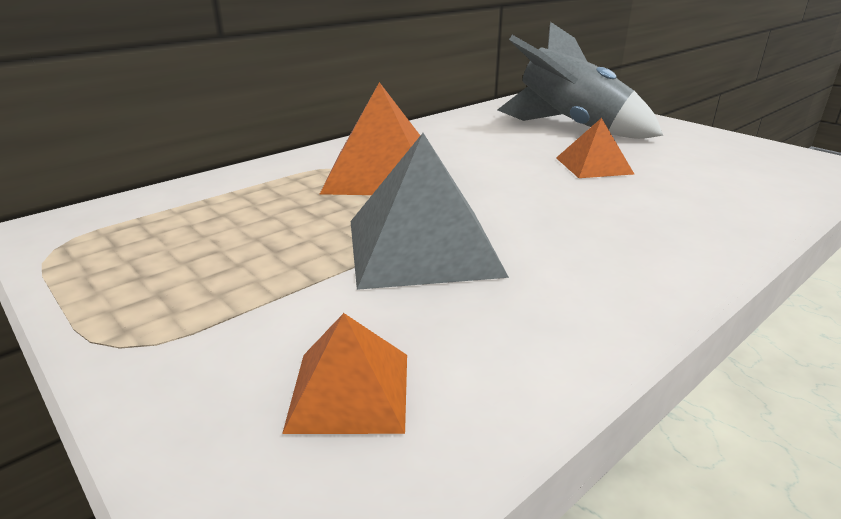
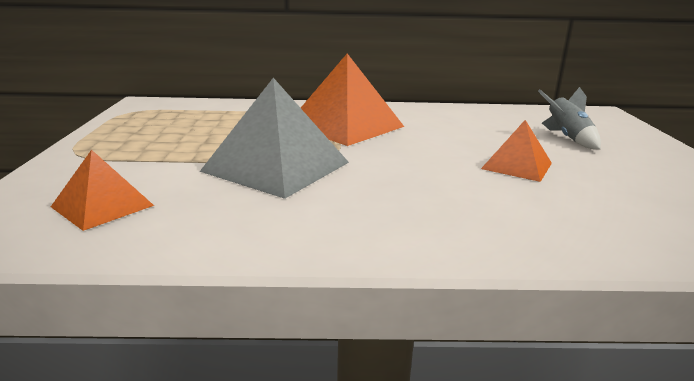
camera: 40 degrees right, 5 degrees down
(571, 127) = (567, 138): grey rocket -> grey rocket, size x0.49

